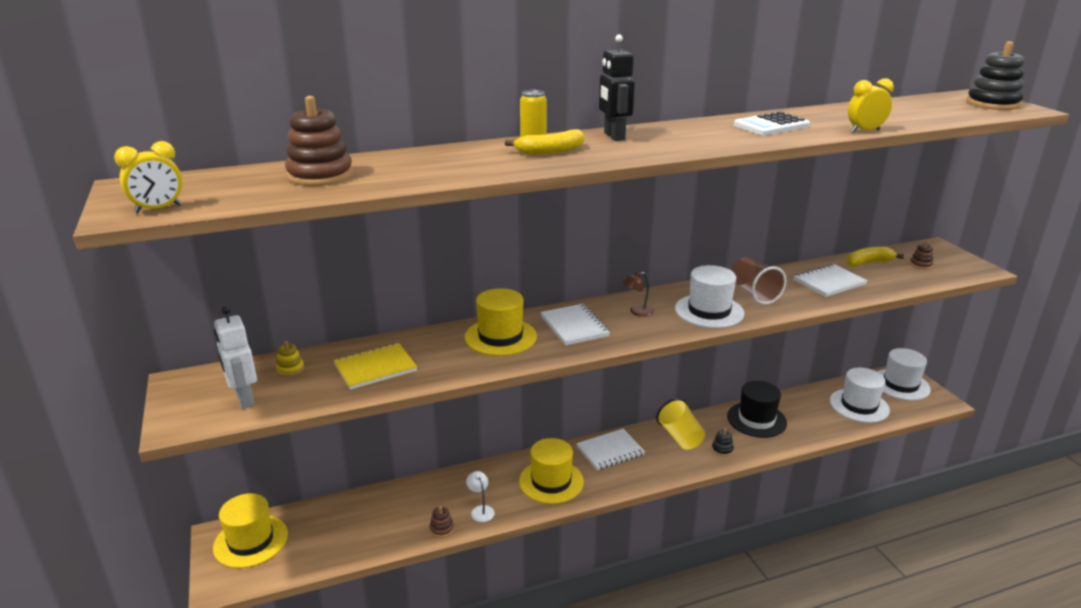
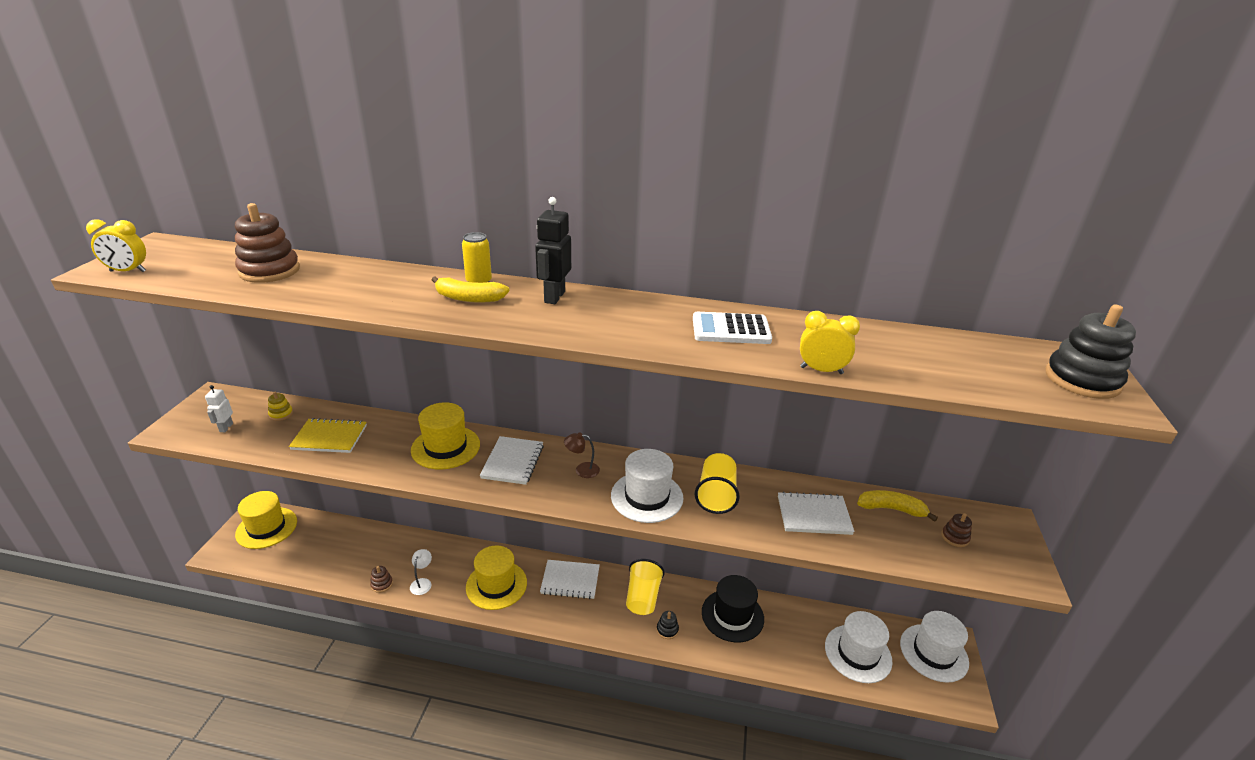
camera: 30 degrees right, 5 degrees up
(244, 399) = (226, 427): white robot -> white robot, size x0.60
(754, 293) = (716, 495): brown cup -> yellow cup

